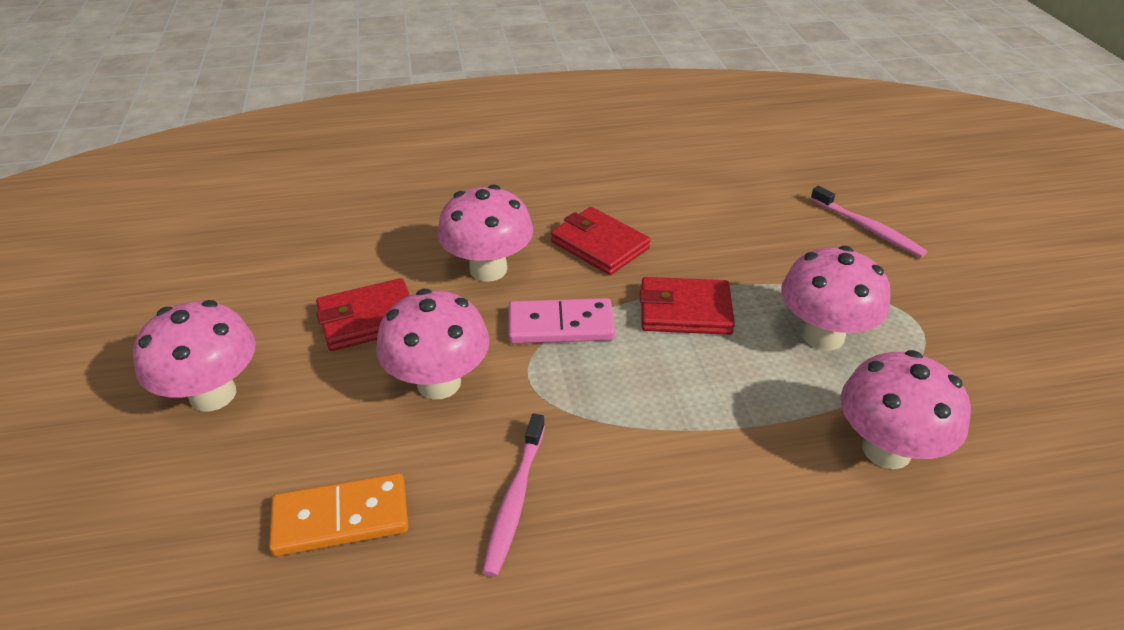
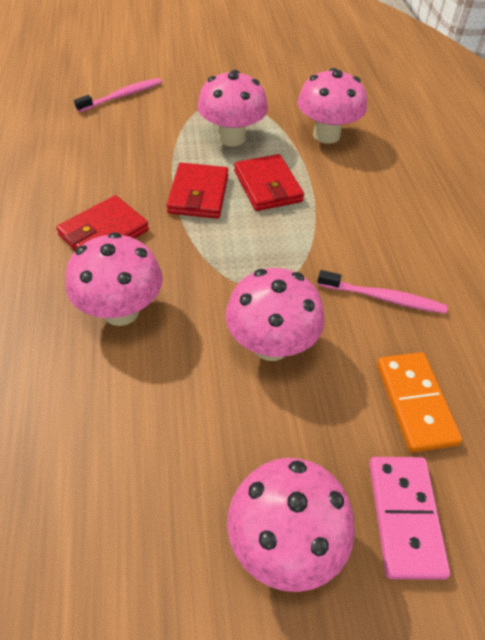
camera: 90 degrees left, 10 degrees up
(368, 319) = (181, 407): red wallet -> red wallet (267, 186)
(561, 325) = (206, 264): pink domino -> pink domino (404, 517)

